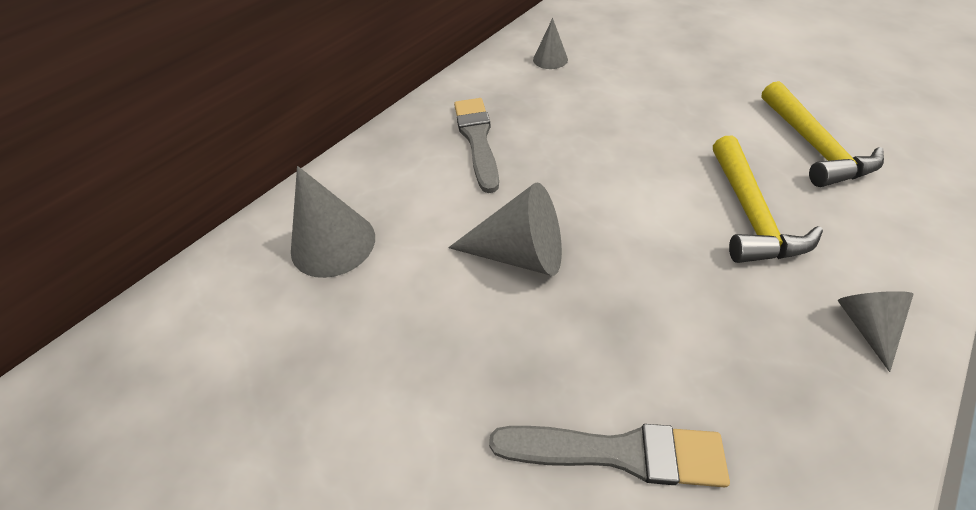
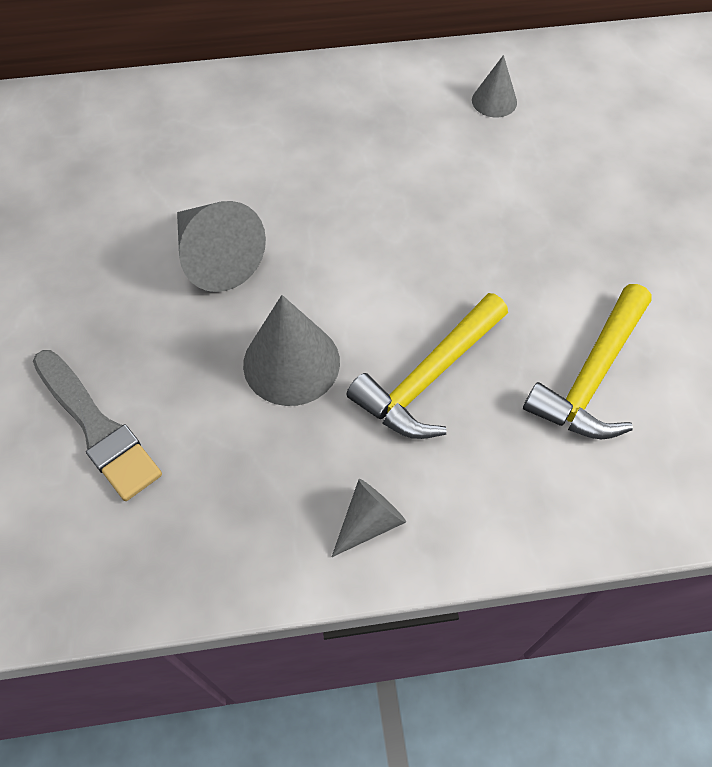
camera: 40 degrees right, 10 degrees up
(333, 243) = (112, 147): grey cone -> grey cone (291, 363)
(477, 139) = (316, 137): grey brush -> none

